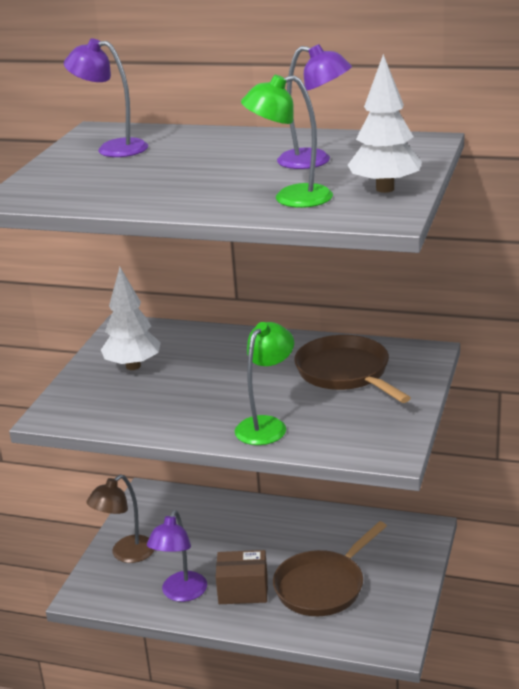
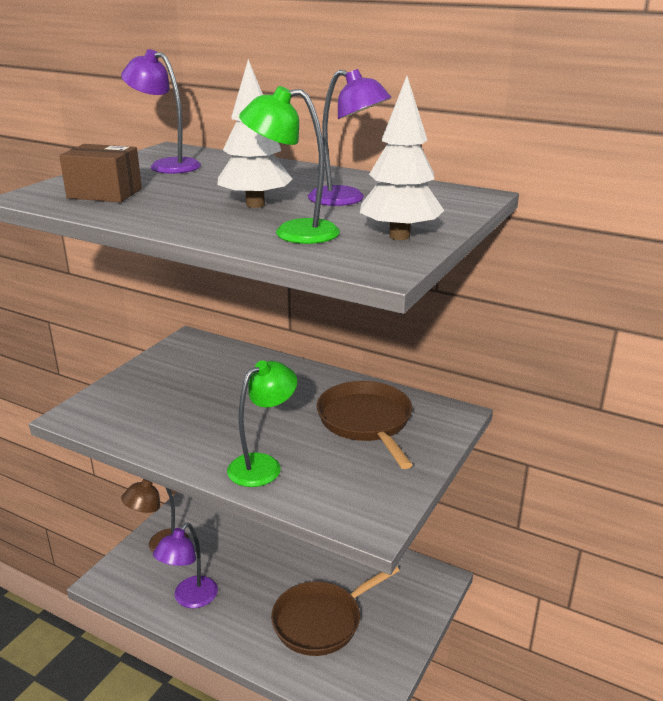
camera: 10 degrees right, 0 degrees up
(133, 366) = (174, 379): white tree -> white tree (255, 204)
(243, 590) = (246, 608): brown box -> brown box (104, 193)

